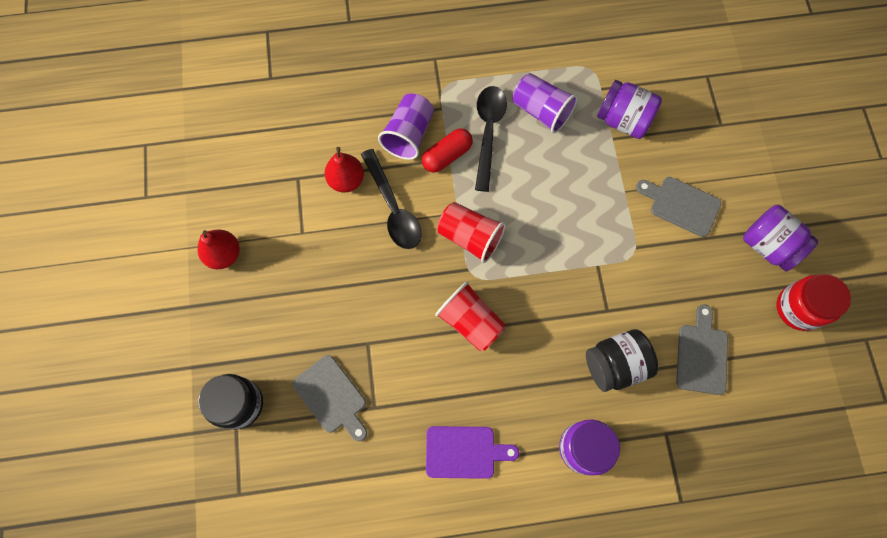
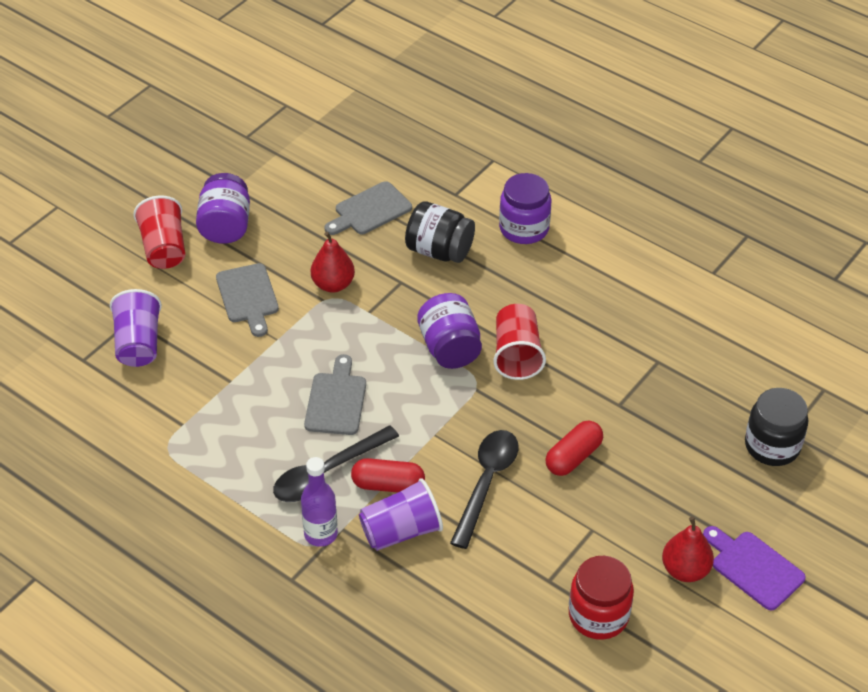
camera: 135 degrees left, 25 degrees down
(332, 397) = (686, 393): grey cutting board -> grey cutting board (336, 400)
(346, 180) = (504, 540): red pear -> red pear (333, 284)
(359, 274) = (573, 457): none -> red capsule
(449, 95) = (321, 534): none -> purple bottle
(464, 452) = (615, 287): purple cutting board -> purple cutting board (754, 568)
(470, 237) = (446, 409): red cup -> red cup (164, 248)
(541, 111) = (258, 451): purple cup -> purple cup (138, 344)
(623, 120) = (201, 386): purple jar -> purple jar (449, 348)
(798, 308) = (263, 182): red jar -> red jar (598, 615)

